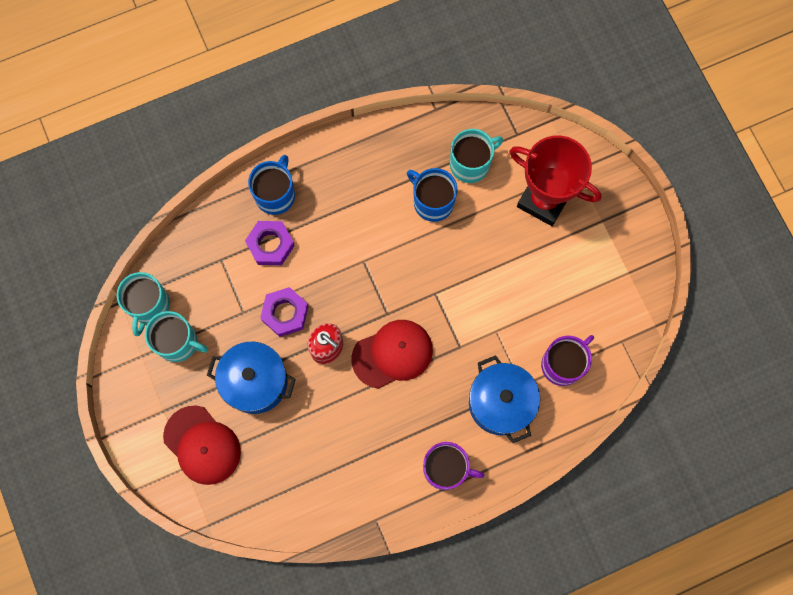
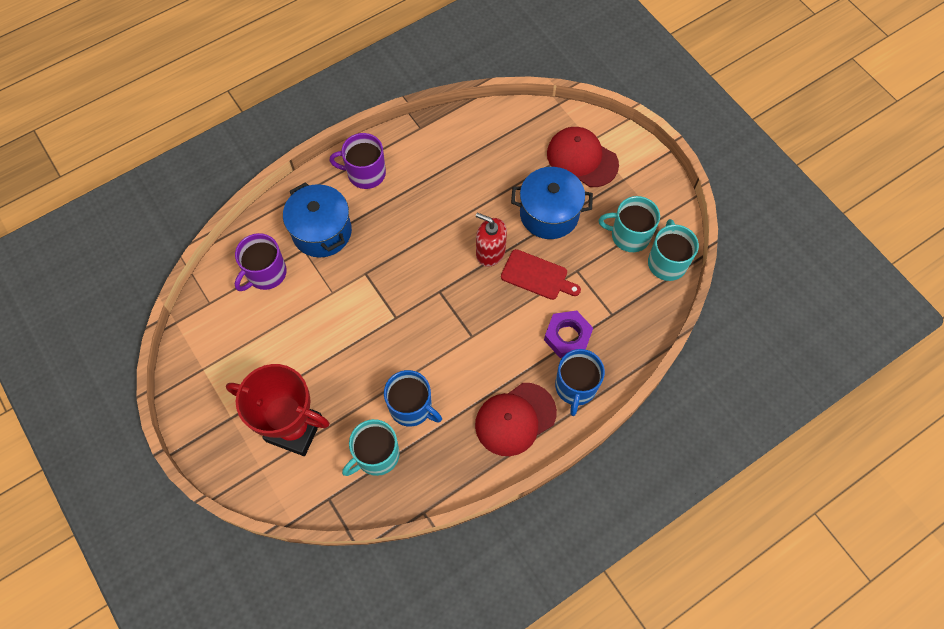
camera: 170 degrees right, 10 degrees down
(285, 313) = (537, 276): purple nut -> red cutting board
(392, 354) = (428, 257): red cap -> red cap (515, 419)

